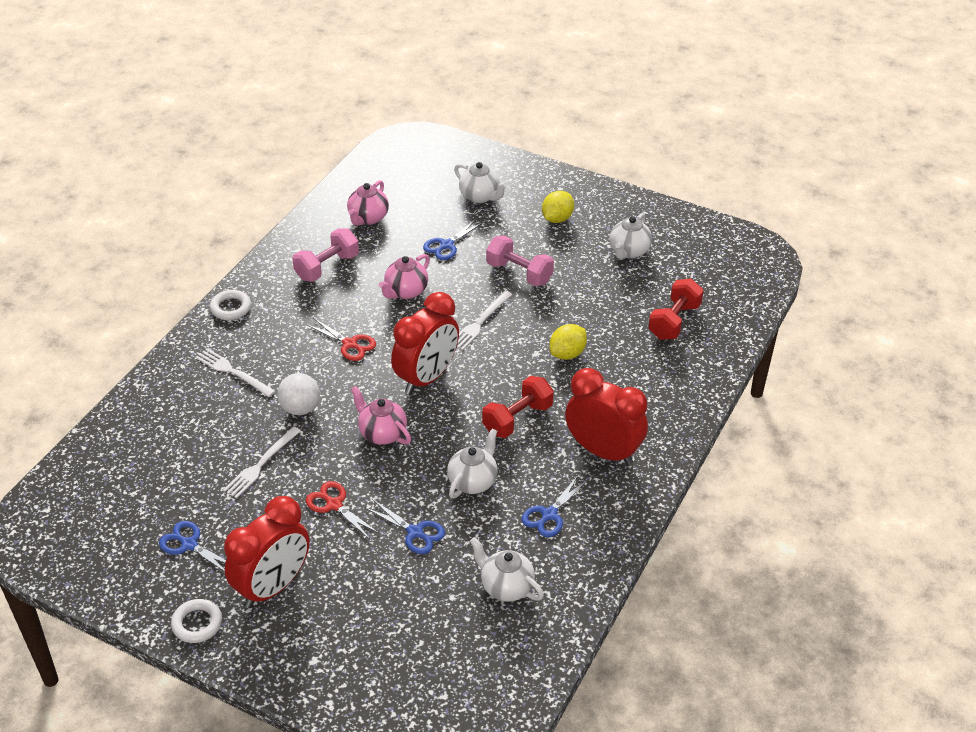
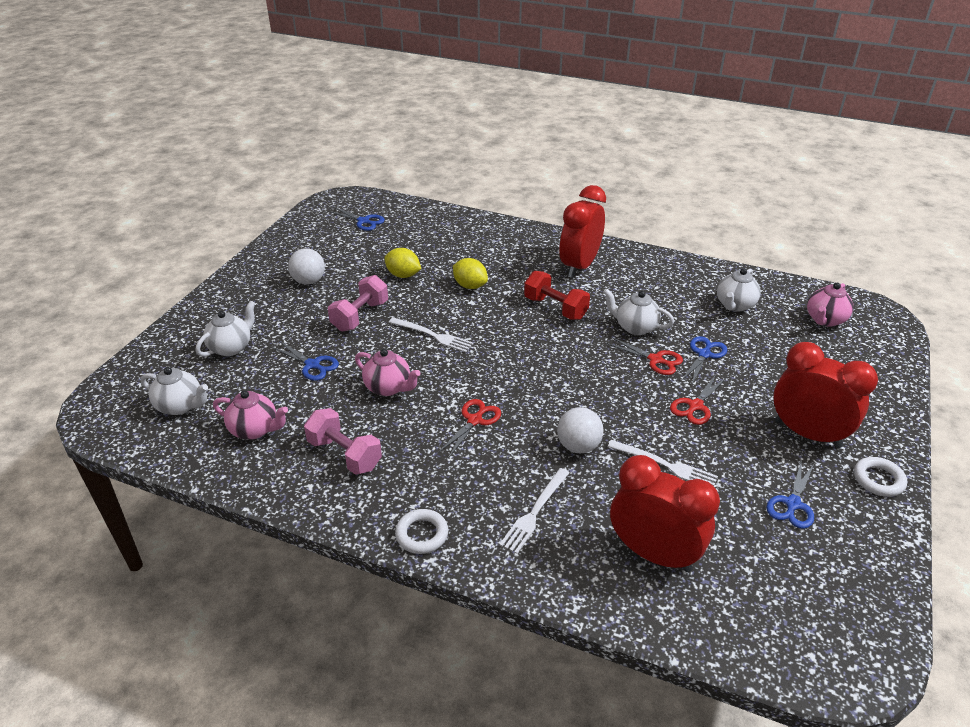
camera: 95 degrees left, 5 degrees down
(382, 433) = (596, 384): pink teapot -> pink teapot (825, 320)
(413, 488) = (655, 360): none -> red scissors
(426, 377) = (515, 363): red clock -> red clock (654, 554)
(549, 514) = (654, 288): blue scissors -> blue scissors (363, 221)
(557, 219) = (278, 297): yellow lemon -> yellow lemon (403, 275)
(585, 237) = (309, 281): none -> white ball
(629, 251) = (332, 258): white teapot -> white teapot (180, 406)
(674, 321) = (424, 236): red dumbbell -> none

